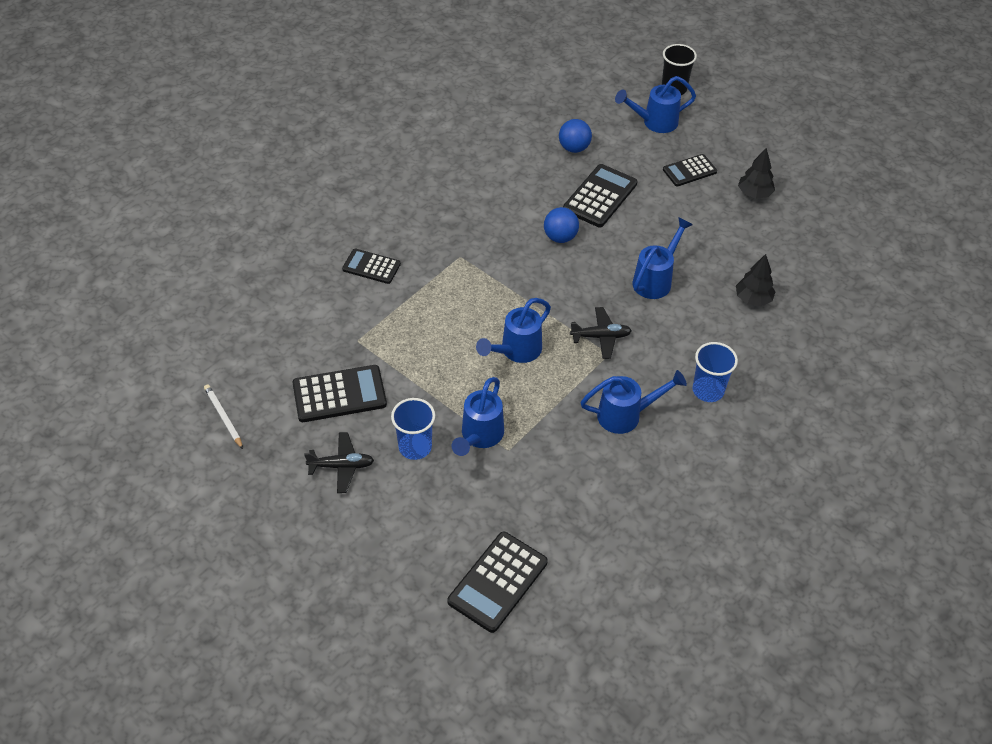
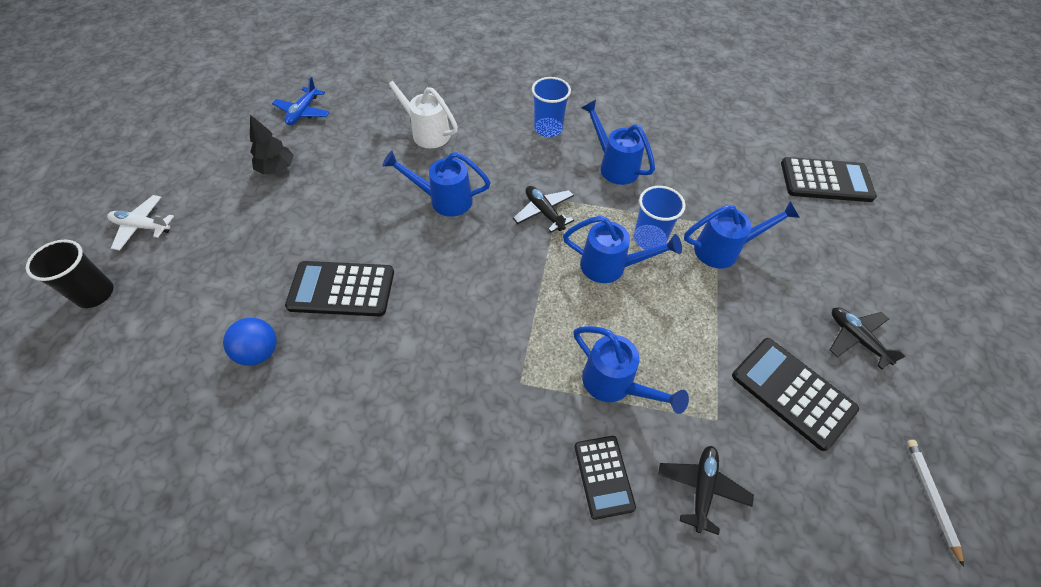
camera: 120 degrees left, 5 degrees up
(223, 417) = (931, 497): white pencil -> white pencil turned 150 degrees clockwise
(327, 307) = (702, 488): none -> black plane
(415, 447) = (780, 291): blue cup -> blue cup (649, 239)
(560, 237) = (429, 298): blue ball -> none
(654, 122) = (176, 289): blue watering can -> blue watering can (615, 385)
(689, 171) = (260, 227): black calculator -> none
(727, 115) = (142, 227): none -> white plane
(753, 299) = (425, 132): black tree -> white watering can
(826, 227) = (303, 112): none -> blue plane

